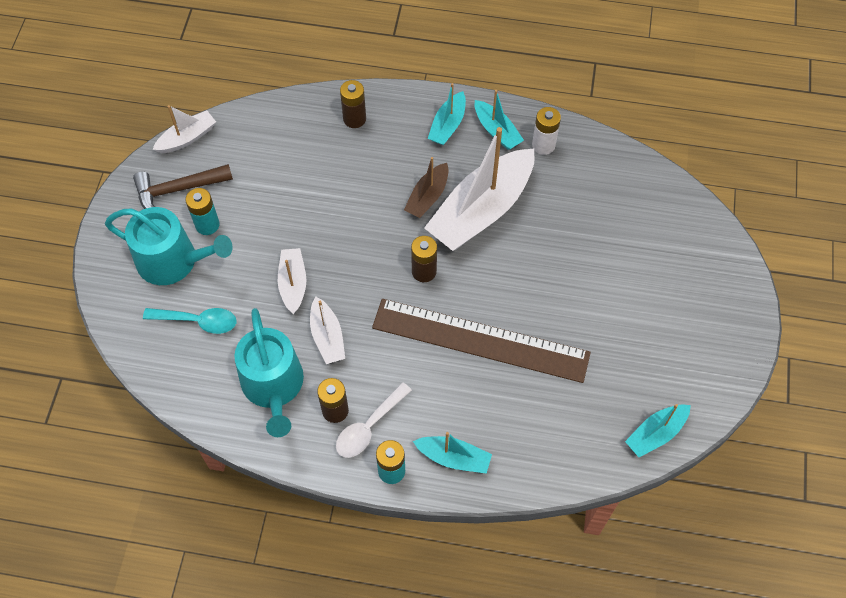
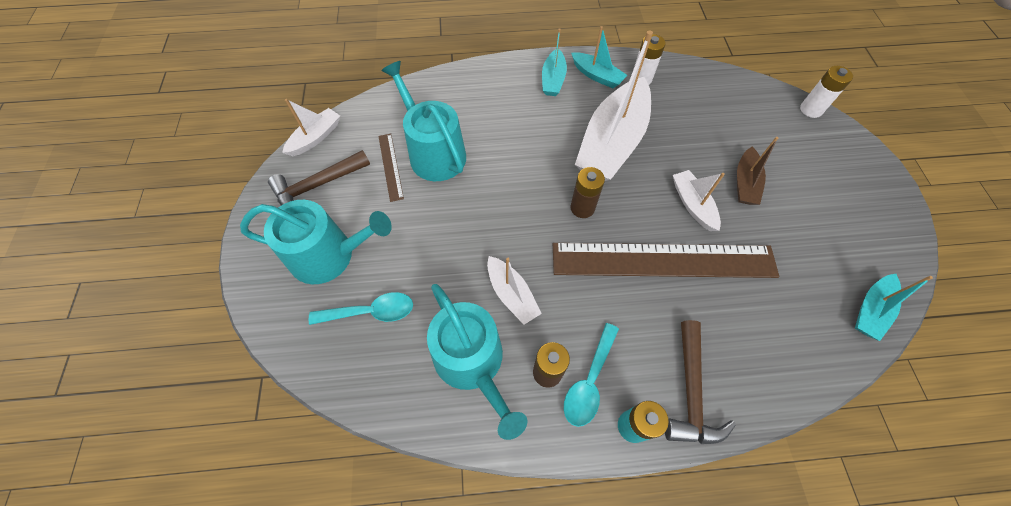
camera: 15 degrees left, 0 degrees up
(207, 225) = (356, 212): turquoise battery -> none
(252, 185) = (390, 166): none -> brown ruler
(293, 284) = (459, 249): white boat -> white boat (692, 204)
(298, 180) = (433, 152): none -> turquoise watering can
(354, 119) = (469, 91): brown battery -> none
(369, 426) = (589, 381): white spoon -> turquoise spoon
(427, 197) = (559, 141): brown boat -> brown boat (745, 183)
(454, 458) = (691, 392): turquoise boat -> brown hammer
(712, 222) = (811, 110): none -> white battery

